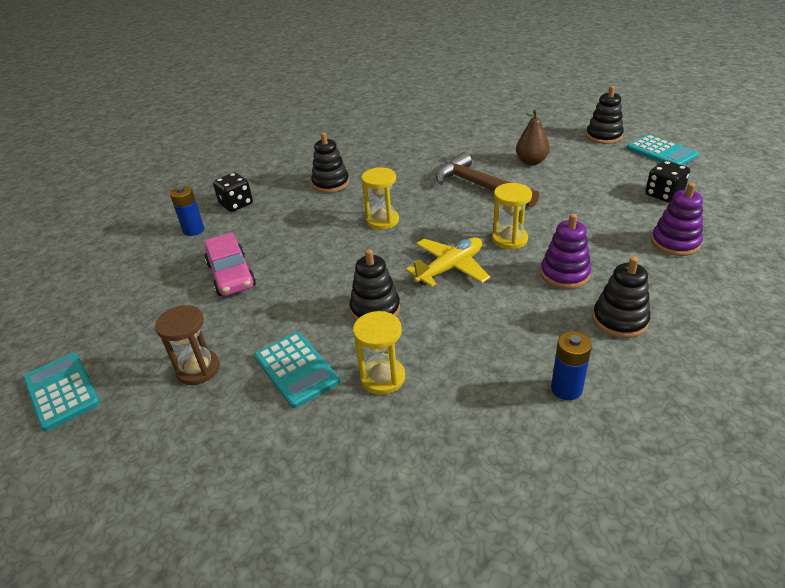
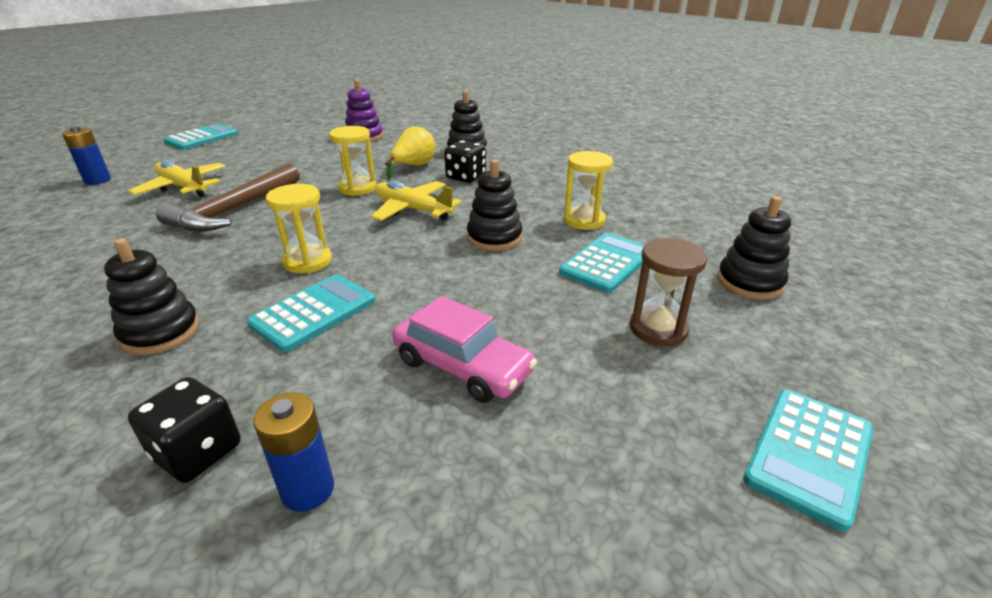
camera: 110 degrees left, 5 degrees down
(231, 275) = (462, 366): pink car -> pink car turned 75 degrees clockwise
(318, 226) = (314, 312): none -> turquoise calculator
(531, 161) = (183, 187): brown pear -> yellow plane
(564, 274) = (413, 166): purple stacking toy -> yellow pear
(566, 389) = (546, 162): blue battery -> blue battery (97, 180)
(604, 136) = (143, 158): black stacking toy -> black stacking toy (749, 282)
(663, 195) = (286, 138): black dice -> black dice (466, 177)

